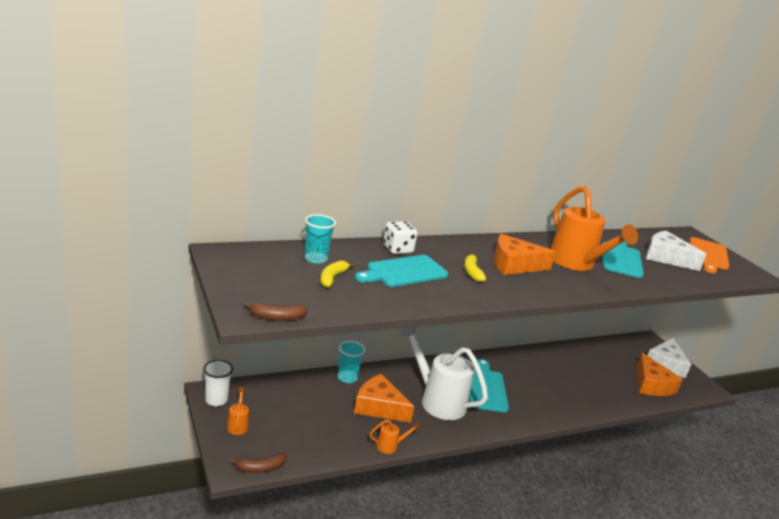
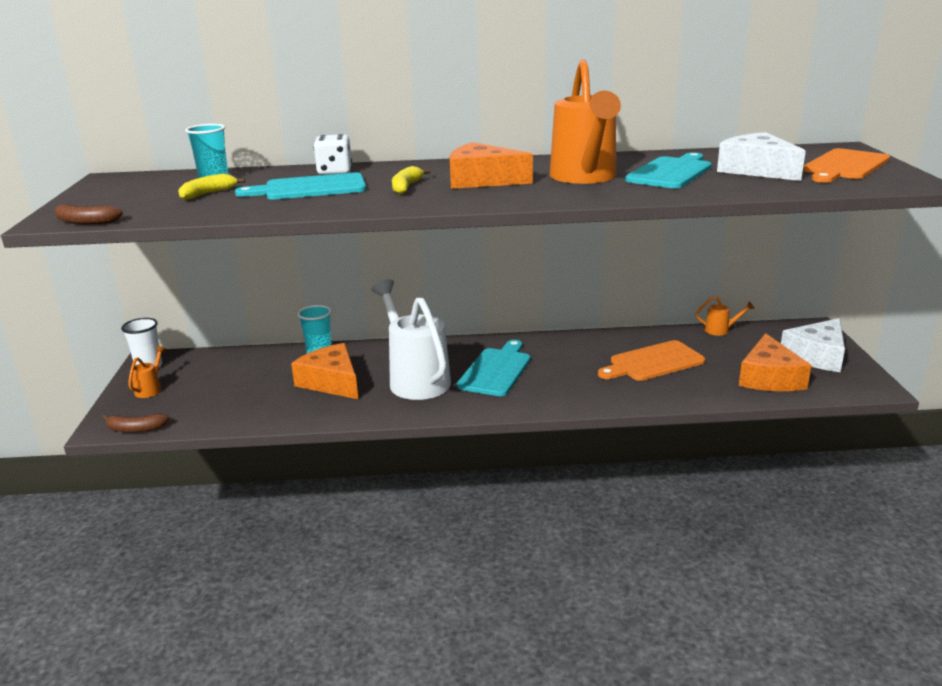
camera: 25 degrees right, 0 degrees up
(390, 446) = (309, 420): orange watering can -> orange watering can (720, 330)
(579, 375) = (653, 362): none -> orange cutting board

